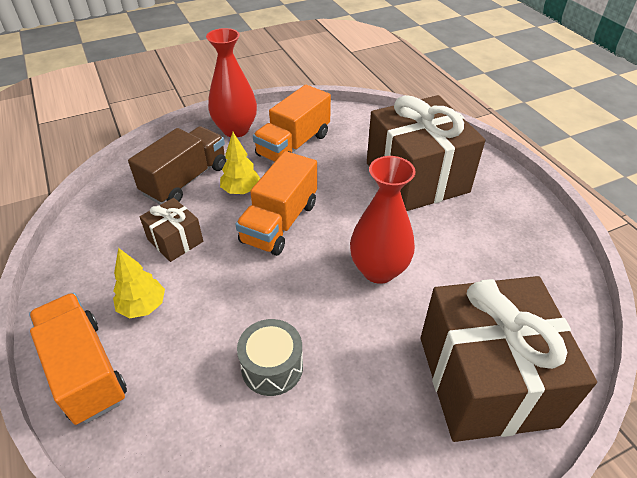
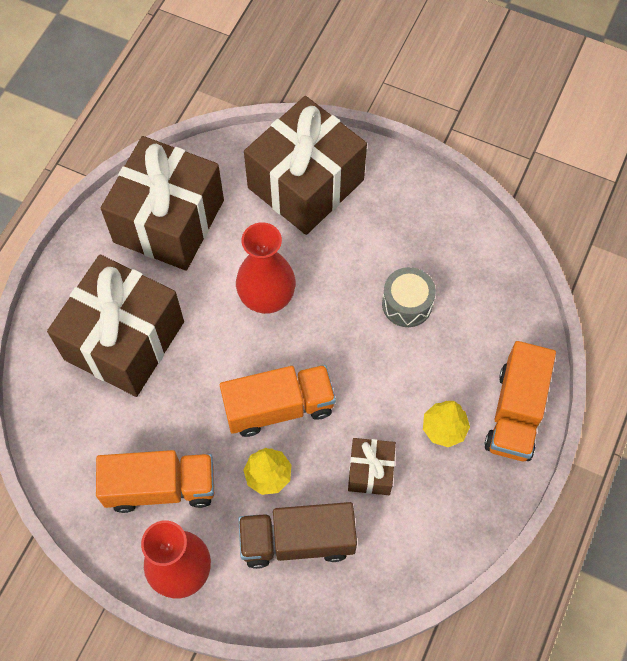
camera: 130 degrees left, 20 degrees up
(512, 252) = (169, 221): none -> brown gift

